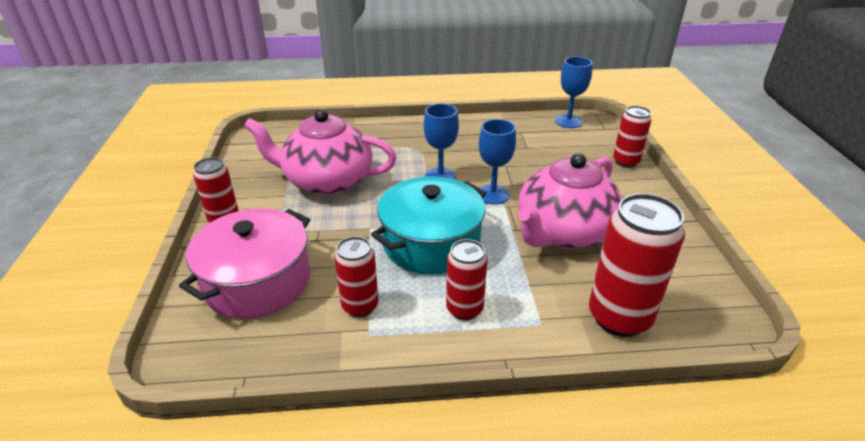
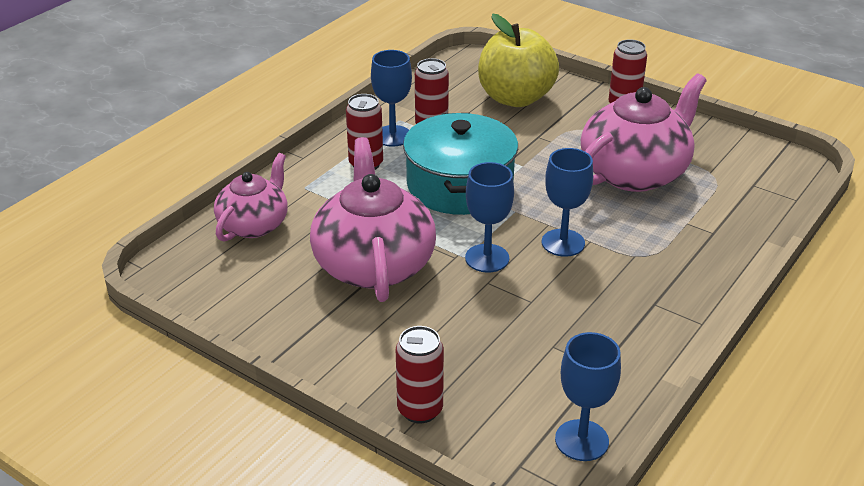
camera: 130 degrees right, 0 degrees up
(257, 281) = (515, 98): pink pot -> yellow apple
(403, 321) = (392, 136): none -> blue goblet
(619, 317) = (254, 224): red can -> pink teapot

